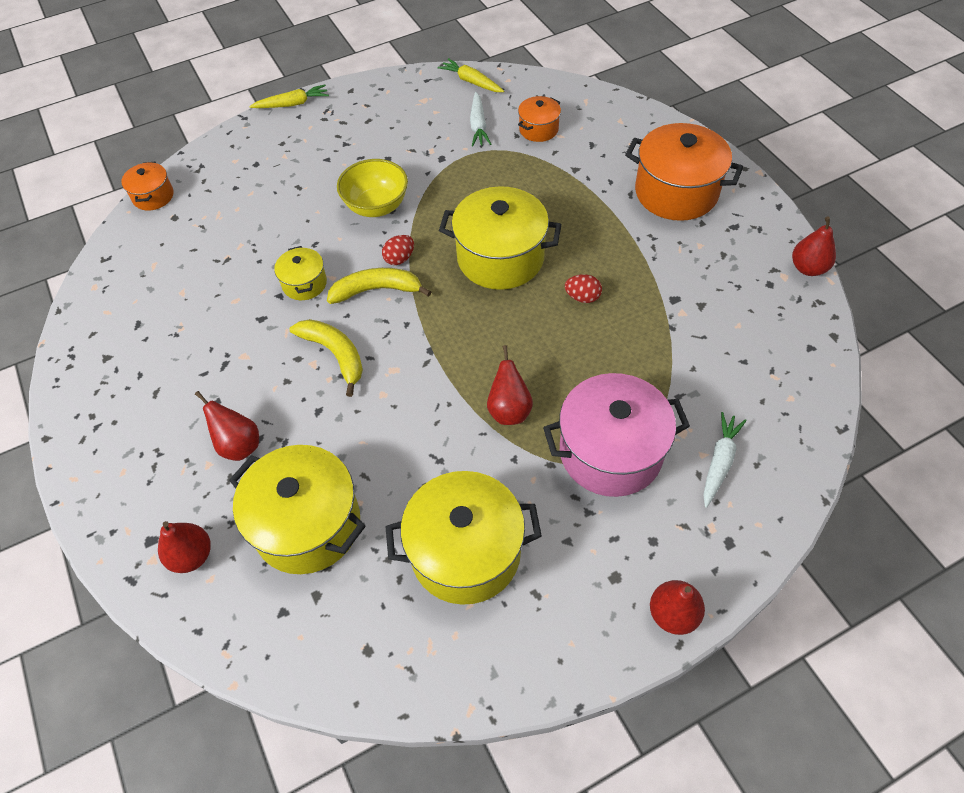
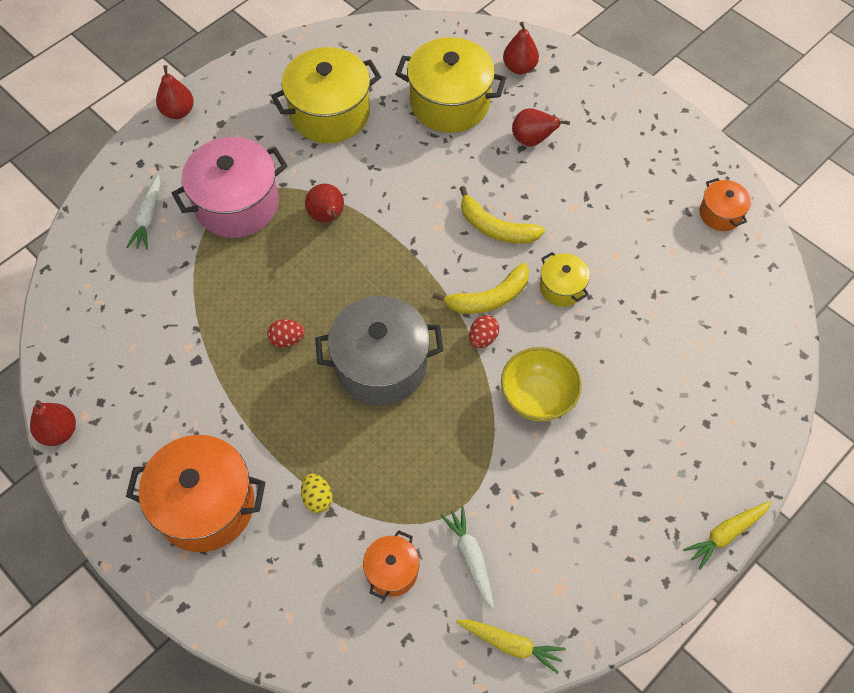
camera: 160 degrees right, 5 degrees up
(153, 196) = (785, 349): orange pot -> orange pot (720, 214)
(500, 258) = (381, 365): yellow pot -> grey pot
(583, 179) = (317, 498): none -> yellow egg

